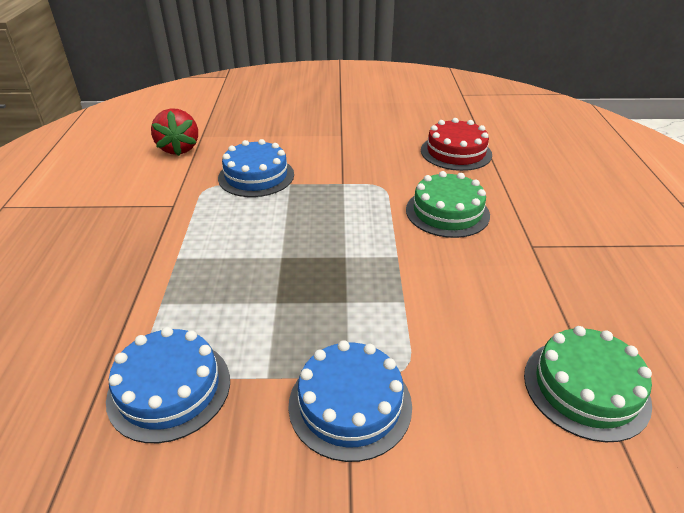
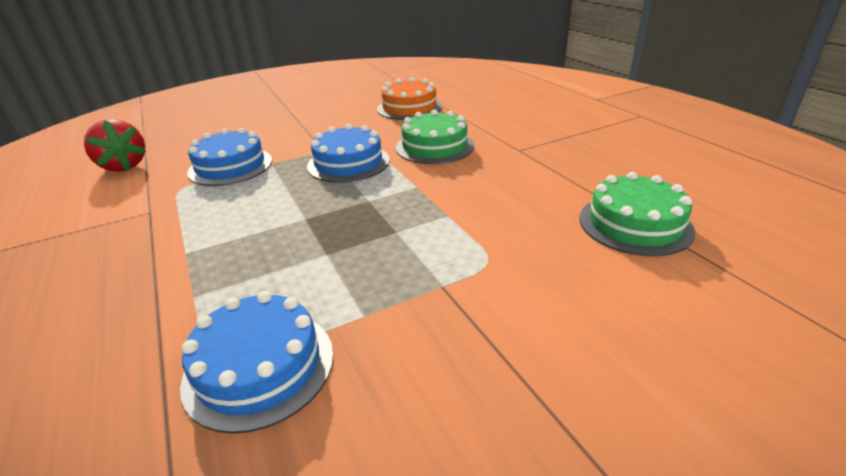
camera: 25 degrees left, 5 degrees down
(350, 404) = (461, 305): blue cake -> blue cake (348, 163)
(456, 152) = (409, 108): red cake -> orange cake

